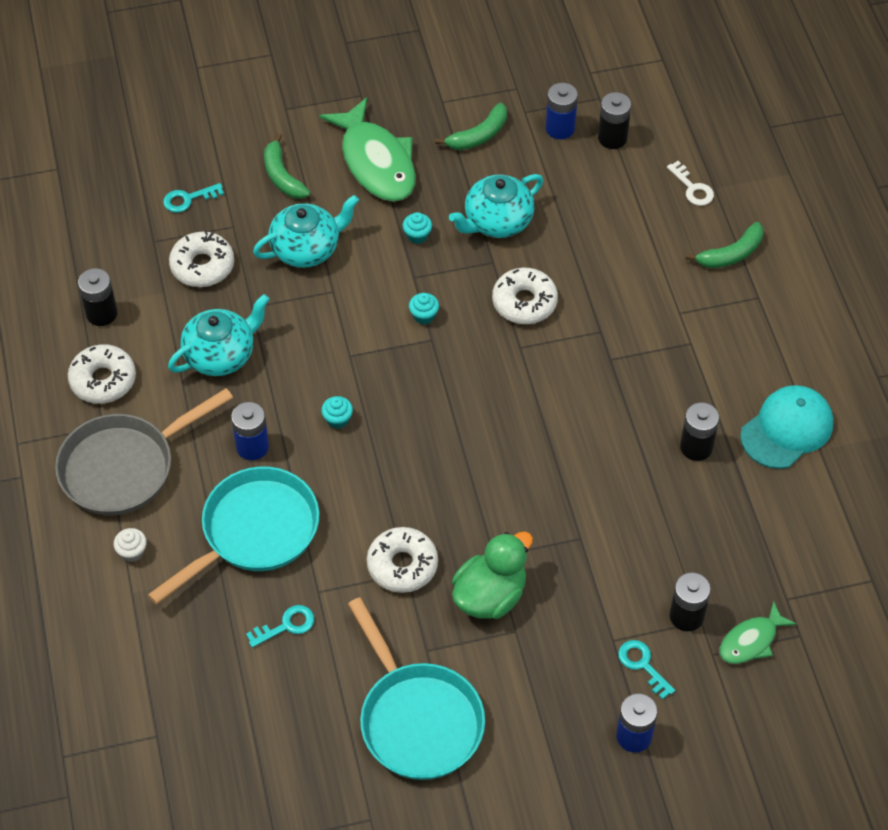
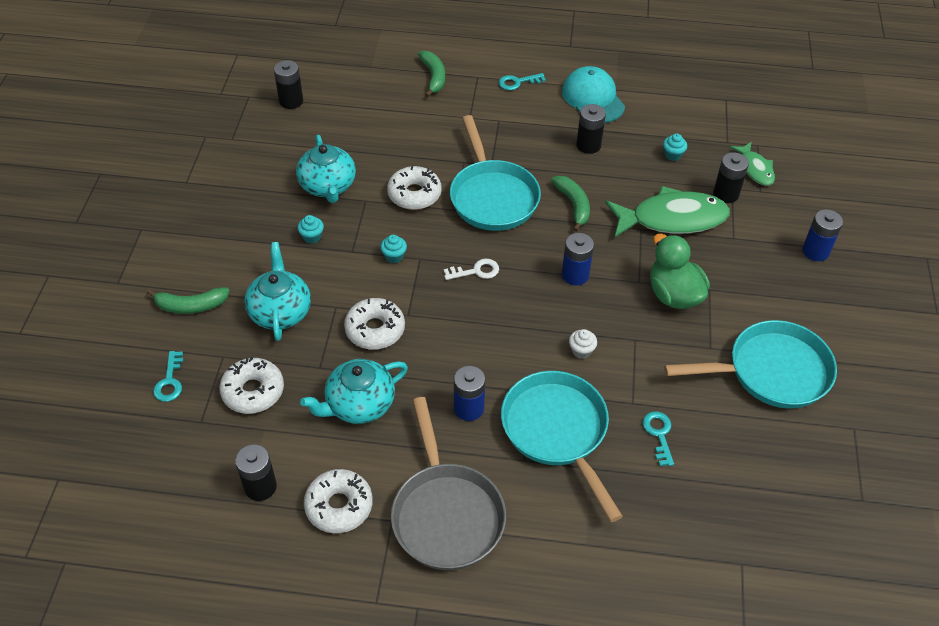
camera: 70 degrees left, 5 degrees down
(132, 552) = (542, 532): white cupcake -> white cupcake (581, 351)
(221, 355) = (359, 404): turquoise teapot -> turquoise teapot turned 105 degrees counterclockwise
(337, 419) = (468, 341): turquoise cupcake -> turquoise cupcake (672, 155)
(376, 162) = (219, 240): green fish -> green fish (672, 219)
(402, 565) = (627, 340): white donut -> white donut (375, 329)
(479, 136) = (236, 171): green banana -> green banana (573, 205)
(558, 376) = (492, 197): none -> turquoise pan
(560, 128) = (262, 125): blue battery -> blue battery (575, 275)
(642, 665) = (759, 229): turquoise key -> turquoise key (517, 82)
(692, 188) = (364, 77): white key -> white key (476, 271)

